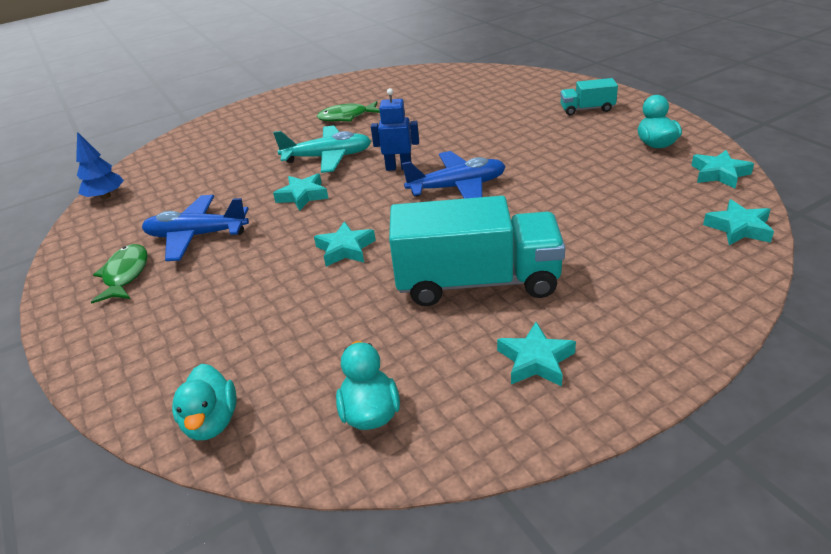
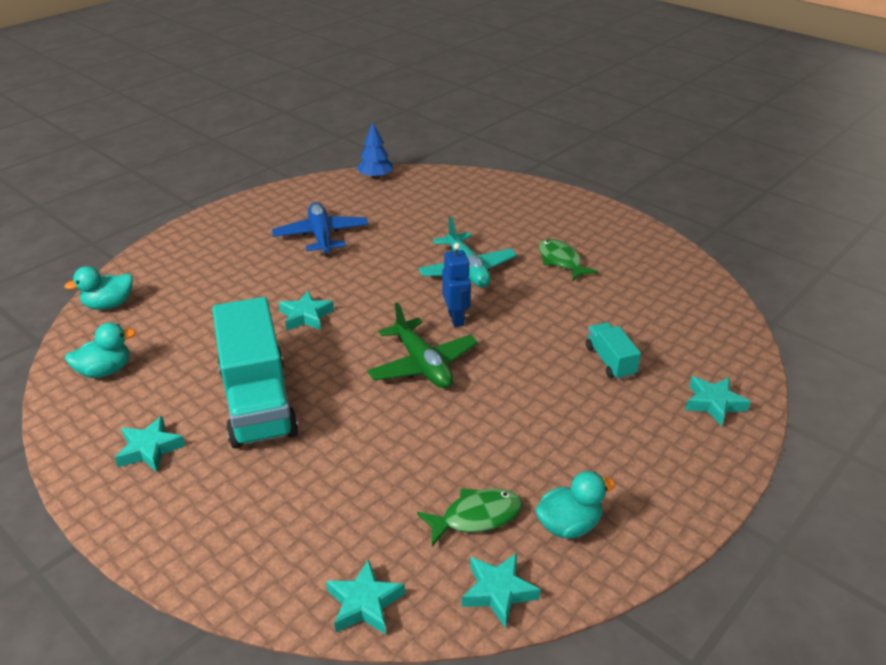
camera: 70 degrees right, 0 degrees up
(125, 274) = (268, 221): green fish -> green fish (476, 517)
(303, 196) = (391, 273): turquoise star -> turquoise star (713, 403)
(457, 187) = (422, 364): blue plane -> green plane
(587, 109) = (656, 451): turquoise truck -> turquoise truck (610, 361)

